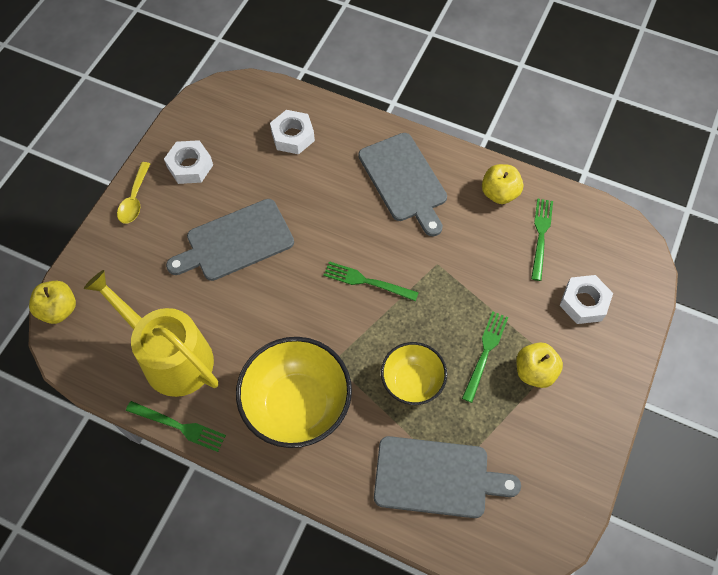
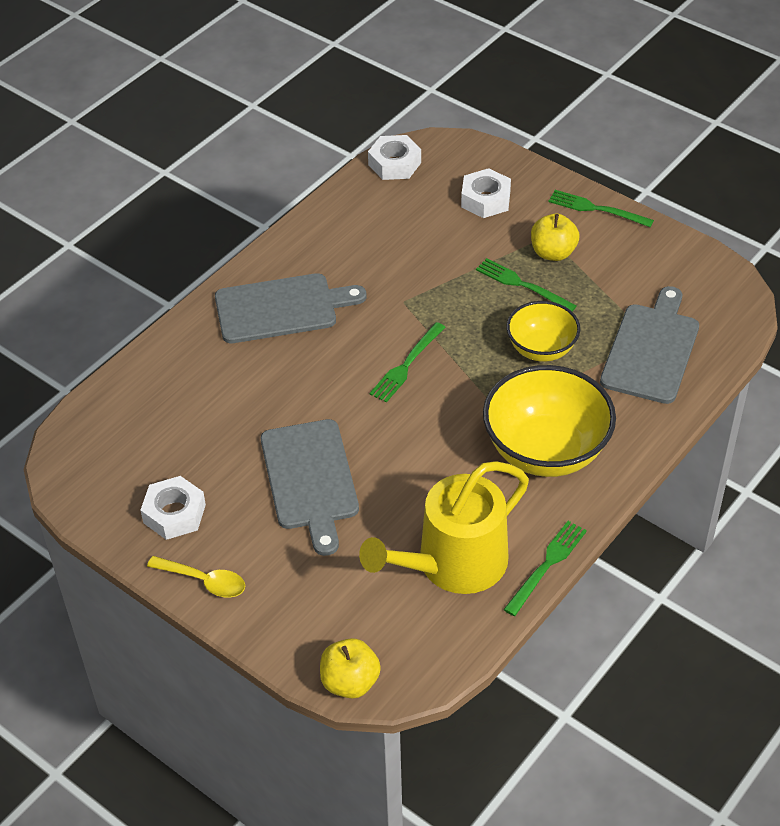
camera: 75 degrees left, 15 degrees down
(292, 136) = (172, 401): white nut -> white nut (394, 164)
(499, 193) = (330, 233): yellow apple -> none
(541, 235) = (395, 212): green fork -> green fork (596, 209)

